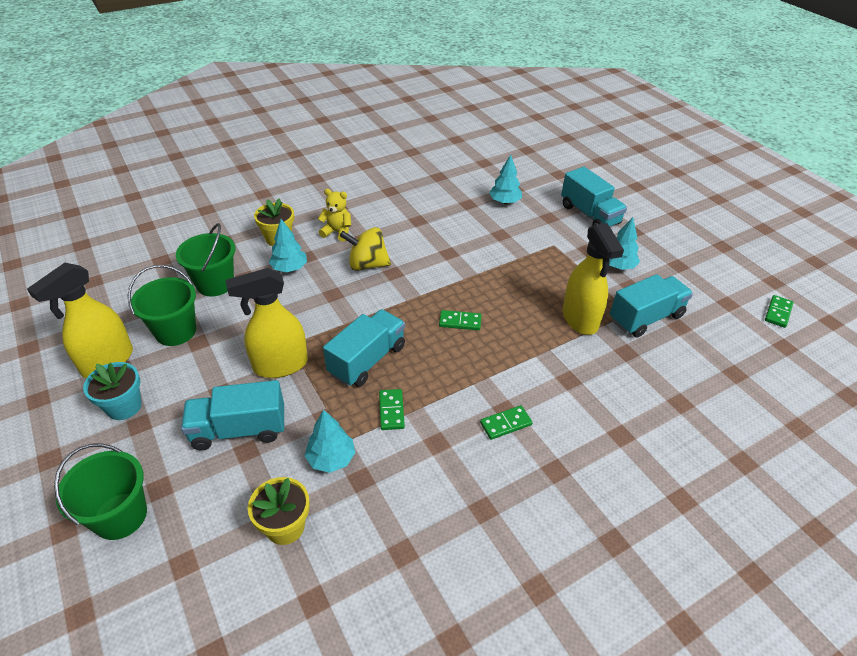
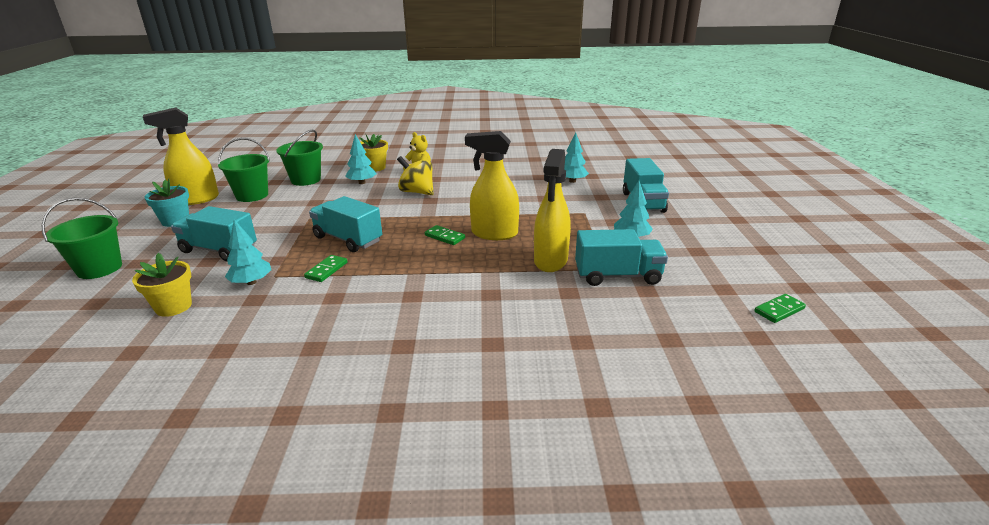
camera: 30 degrees right, 15 degrees down
(280, 365) = (288, 227): yellow spray bottle -> yellow spray bottle (494, 234)
(367, 360) = (348, 239): turquoise truck -> turquoise truck turned 120 degrees counterclockwise
(505, 424) = (401, 304): green domino -> none

